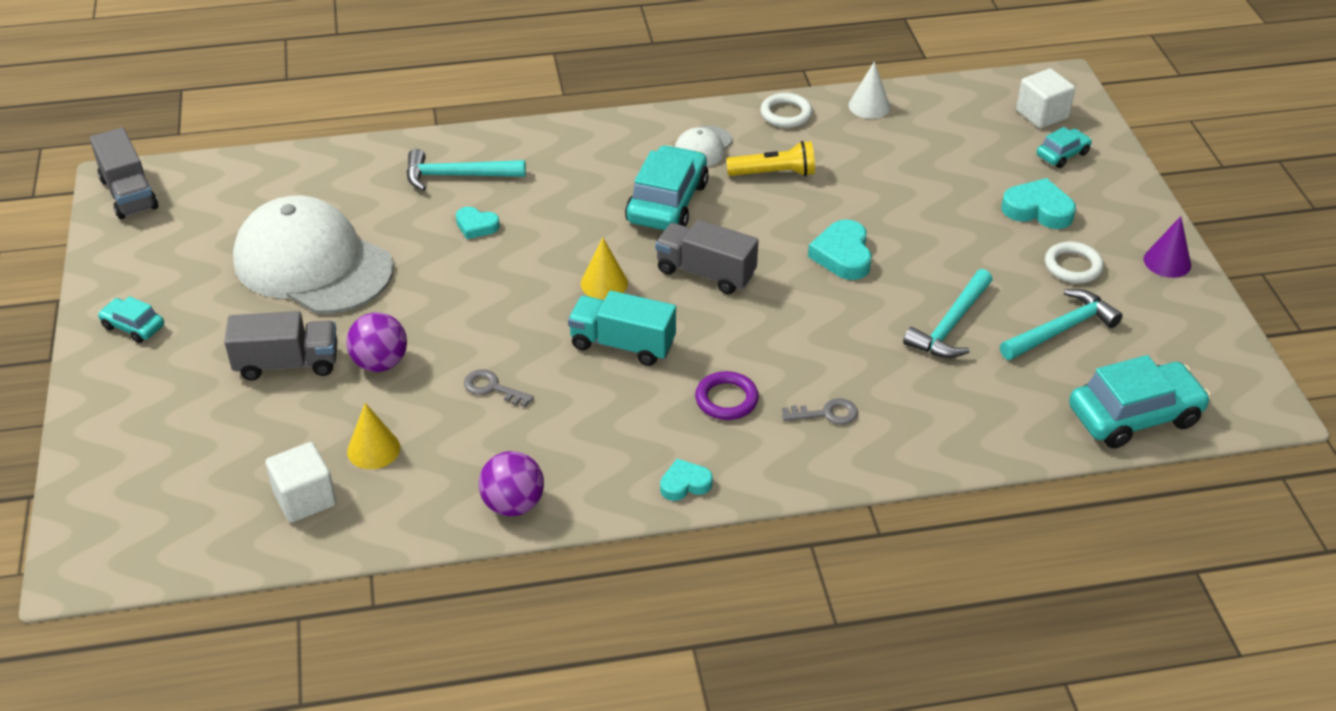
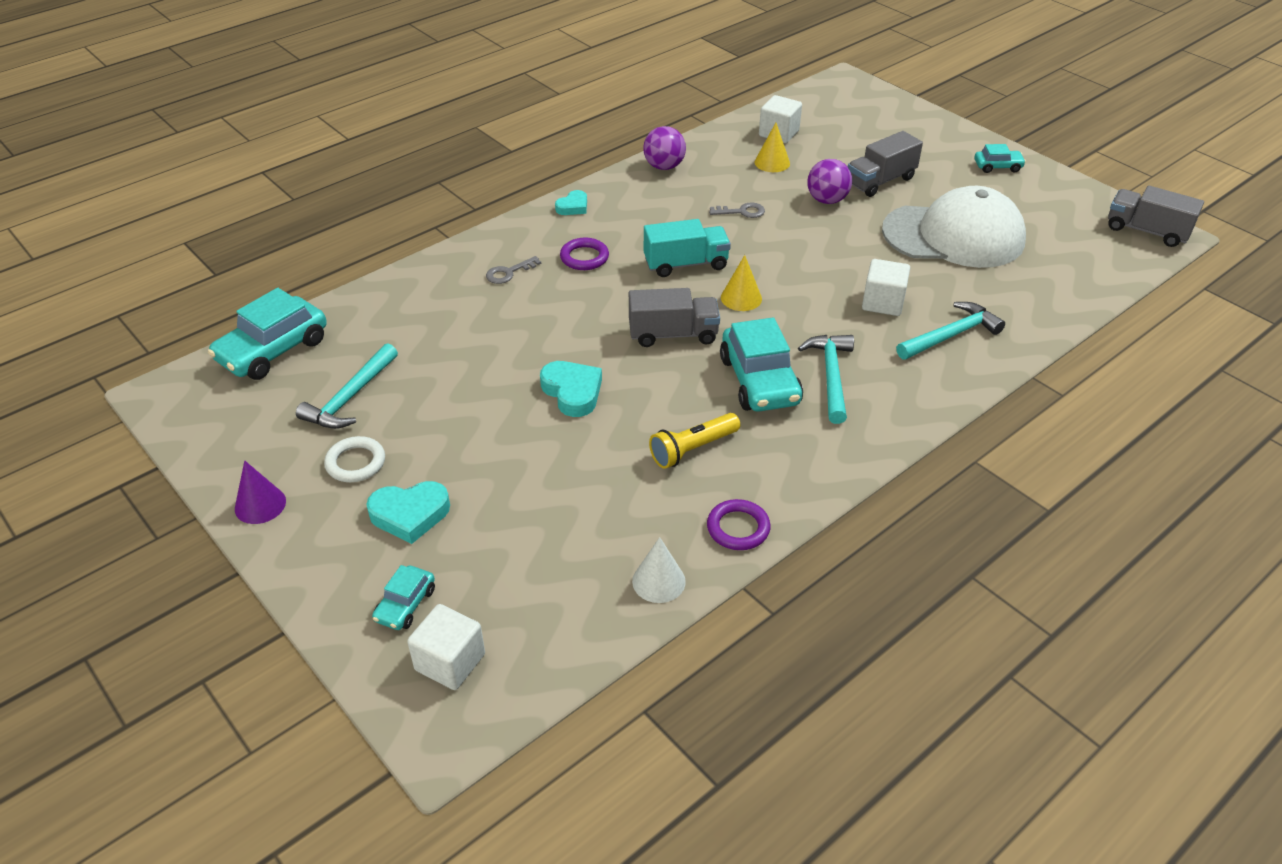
camera: 150 degrees right, 0 degrees up
(476, 226) = (883, 303): turquoise heart -> white cube
(703, 147) = (782, 450): white cap -> none
(786, 114) = (738, 528): white ring -> purple ring
(950, 325) = (447, 366): turquoise hammer -> turquoise hammer (831, 376)

